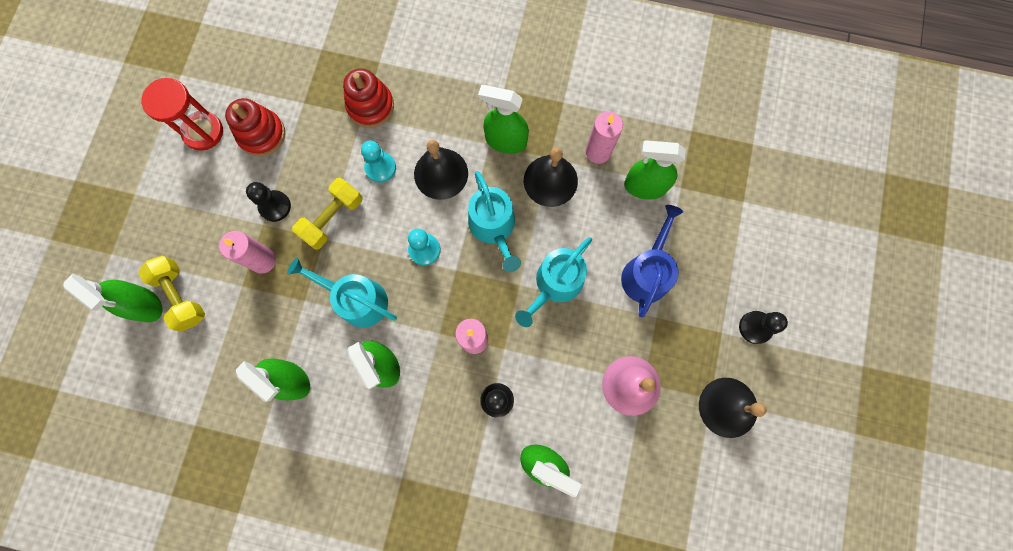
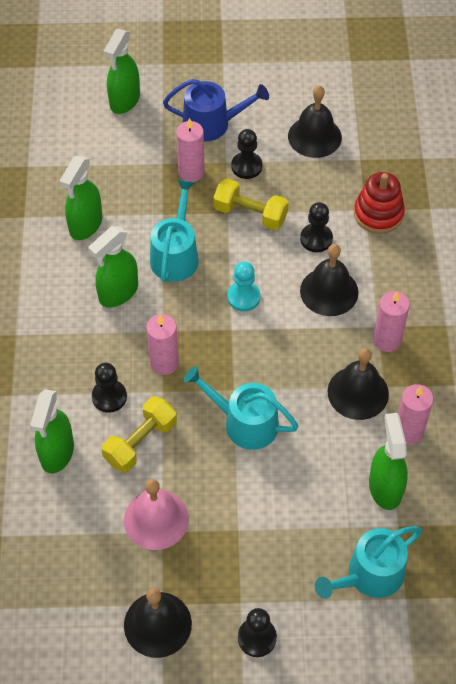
camera: 75 degrees right, 20 degrees down
(181, 296) = (139, 123): yellow dumbbell -> yellow dumbbell (140, 442)
(203, 132) = (300, 93): red hourglass -> none
(262, 134) = (314, 136): red stacking toy -> black bell
(380, 168) = (316, 239): turquoise pawn -> black pawn
(494, 227) = (288, 352): turquoise watering can -> turquoise watering can (370, 575)
(505, 141) = (387, 340): green spray bottle -> pink candle
(646, 273) = (285, 510): blue watering can -> blue watering can (212, 124)

